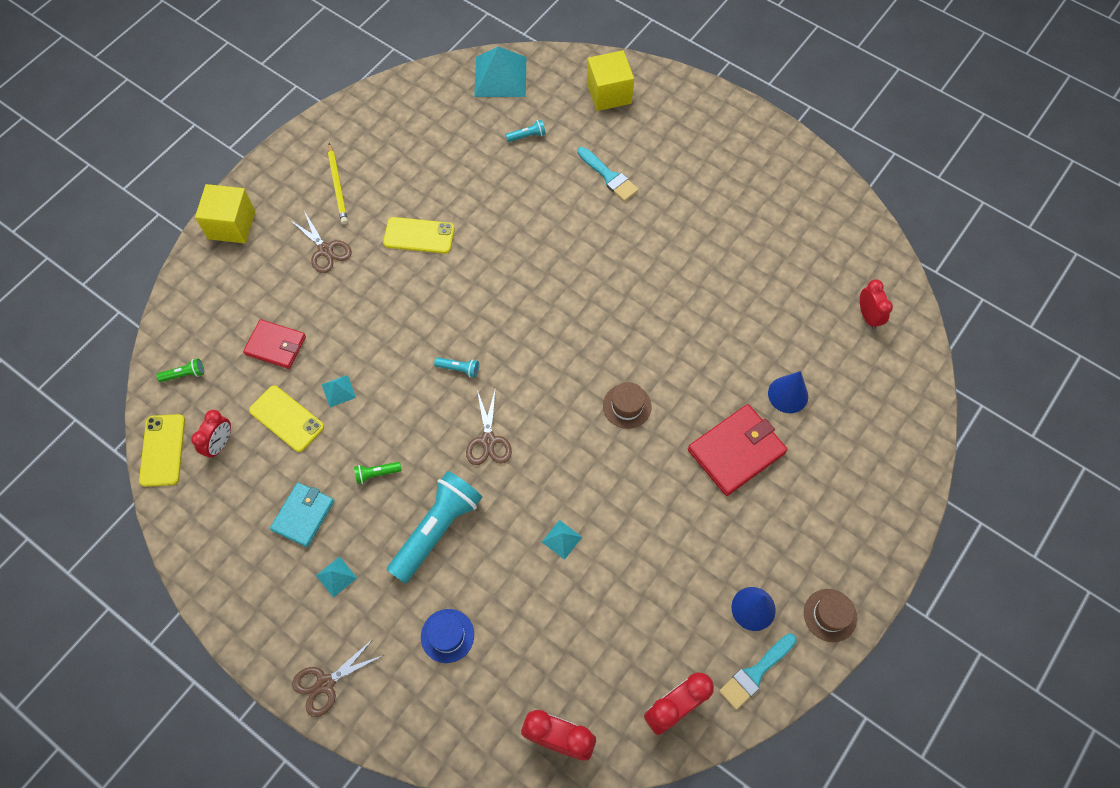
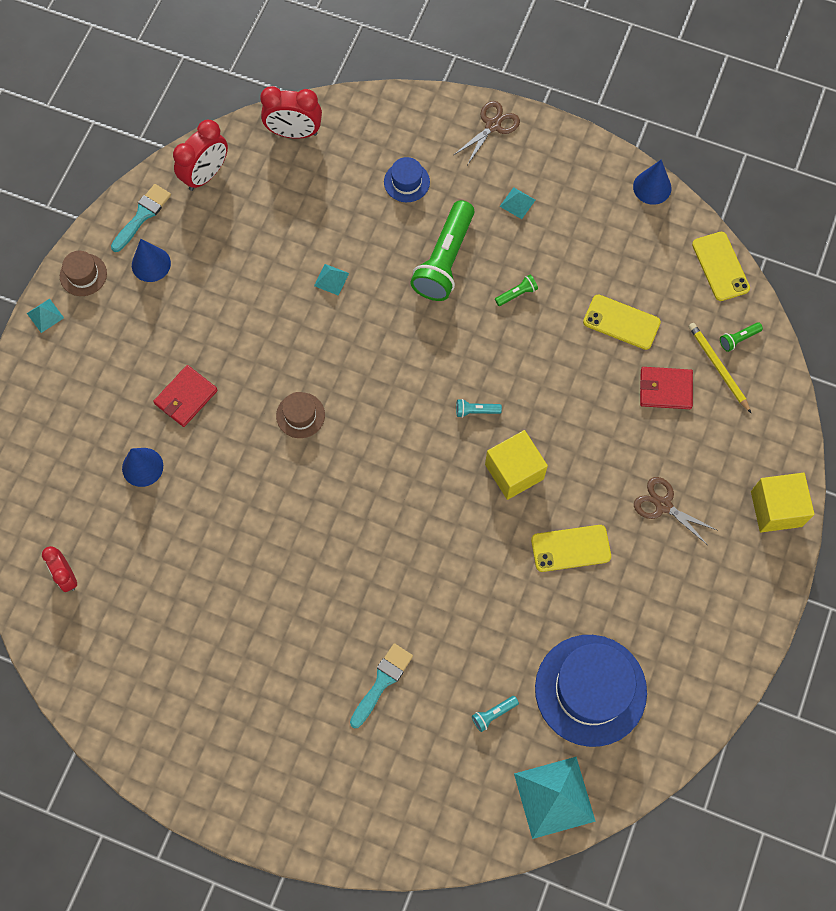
camera: 165 degrees right, 5 degrees up
(186, 556) = (652, 187): none -> blue cone
(220, 444) = (671, 285): red clock -> none
(303, 515) = (567, 243): turquoise wallet -> none
(338, 186) = (684, 587): yellow pencil -> yellow pencil (718, 367)
(338, 391) = (584, 360): turquoise pyramid -> turquoise pyramid (45, 315)
(437, 530) = (444, 260): turquoise flashlight -> green flashlight
(445, 135) = (590, 690): none -> blue hat
(488, 440) = (424, 349): brown scissors -> none
(609, 93) = (412, 807): yellow cube -> yellow cube (514, 472)
(609, 176) = (382, 682): turquoise brush -> turquoise brush turned 90 degrees clockwise
(736, 451) = (186, 397): red wallet -> red wallet, size x0.67

